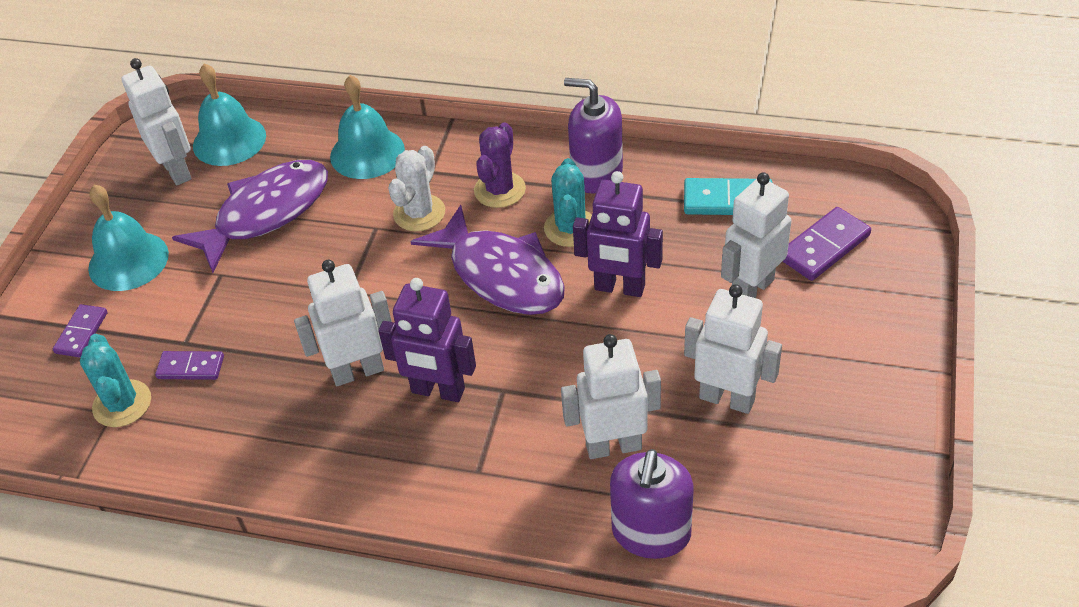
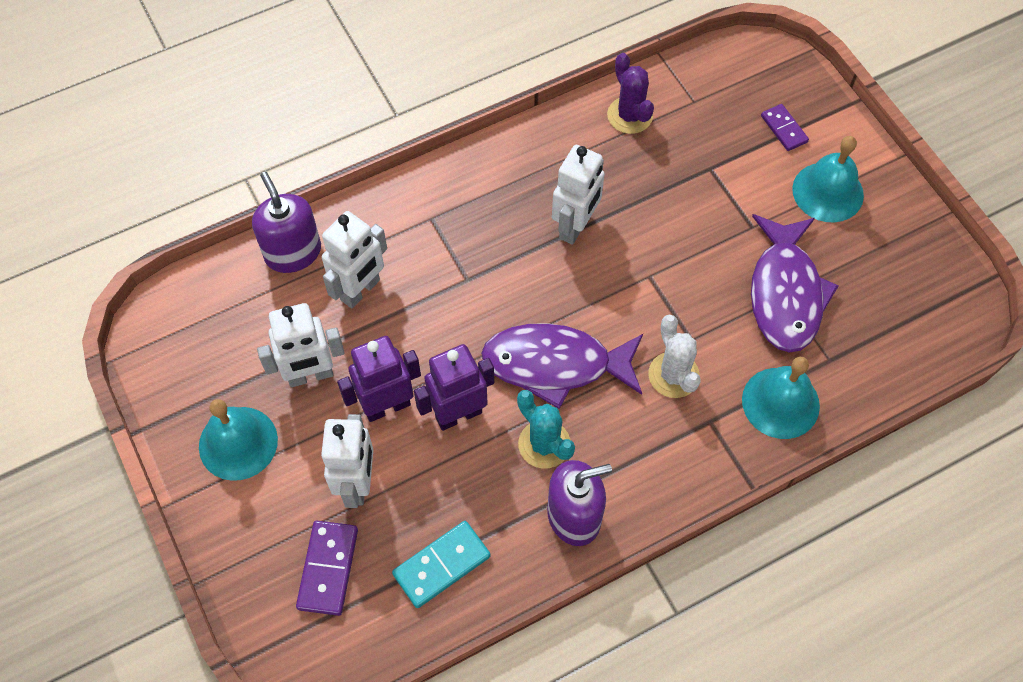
camera: 135 degrees right, 15 degrees up
(122, 404) = (695, 110): turquoise cactus -> none
(177, 170) = (901, 281): white robot -> none
(191, 367) = (684, 157): purple domino -> none
(229, 140) = (902, 335): turquoise bell -> turquoise bell (238, 443)
(438, 391) = (509, 249): purple robot -> purple robot (387, 406)
(500, 190) = (635, 442): purple cactus -> purple cactus (629, 115)

